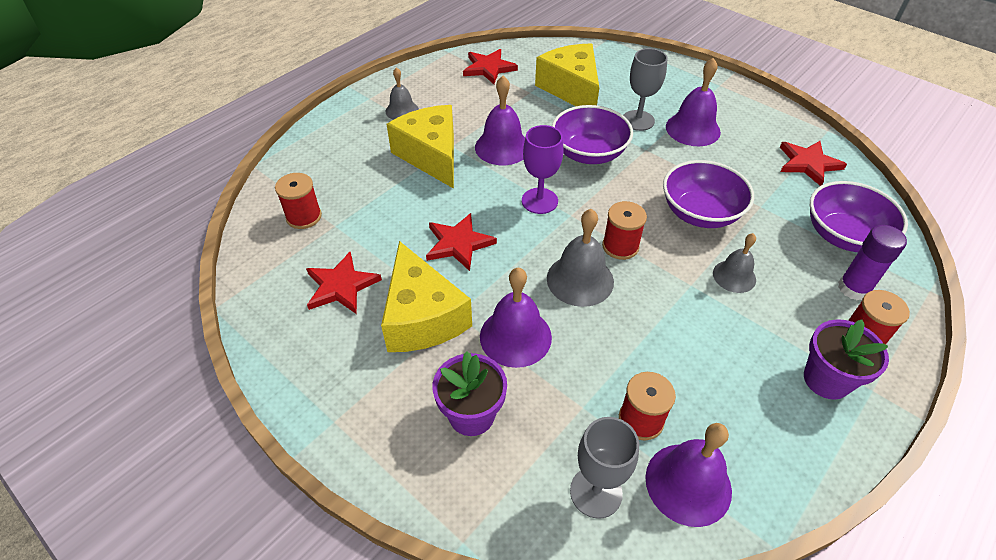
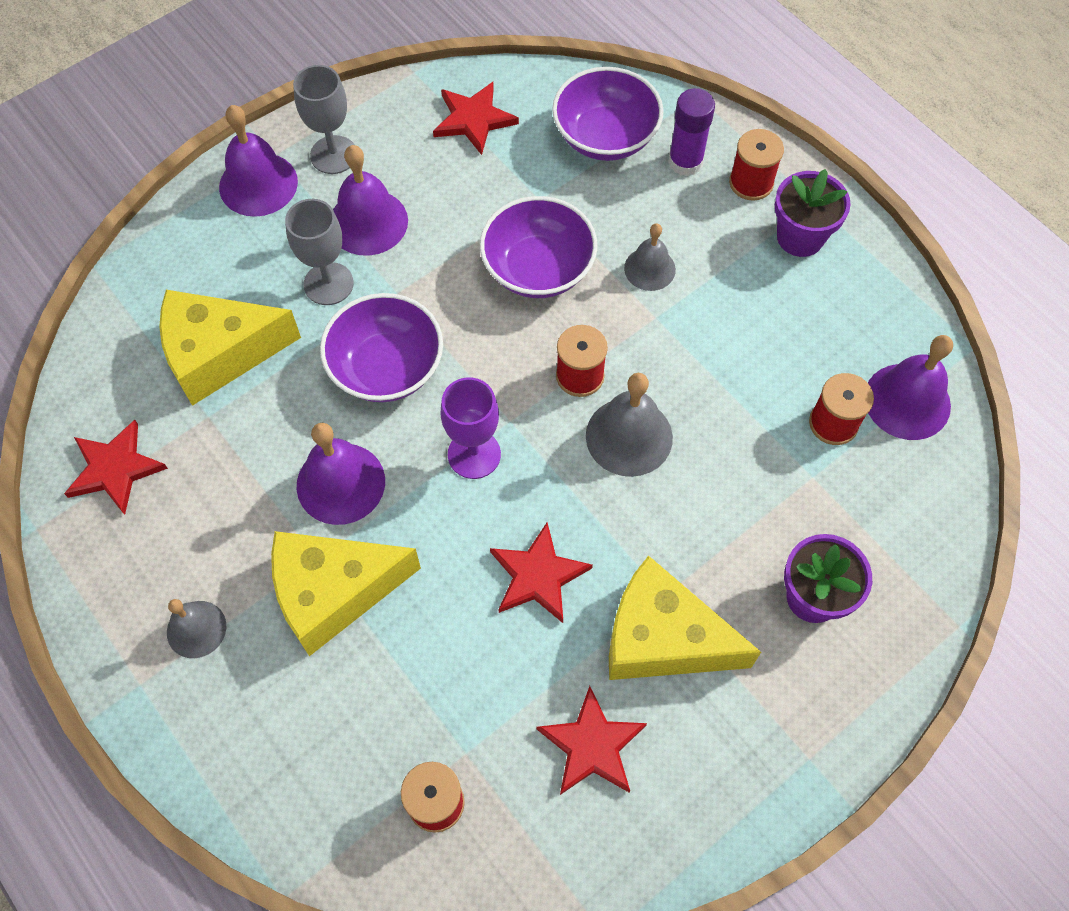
camera: 80 degrees left, 15 degrees up
(422, 317) = (662, 638): yellow cheese -> yellow cheese turned 150 degrees counterclockwise
(515, 336) = (708, 529): purple bell -> purple bell (258, 184)
(596, 492) = (912, 488): grey goblet -> grey goblet (333, 155)

